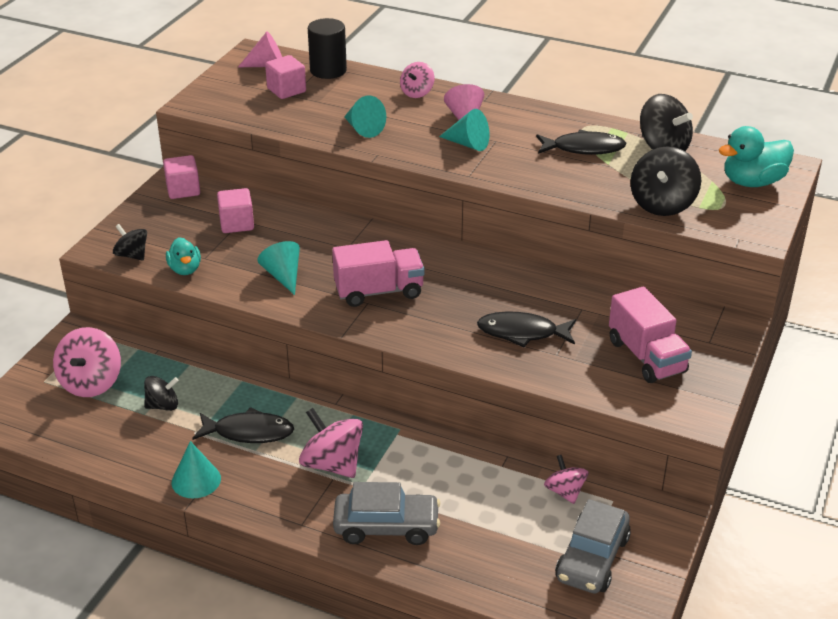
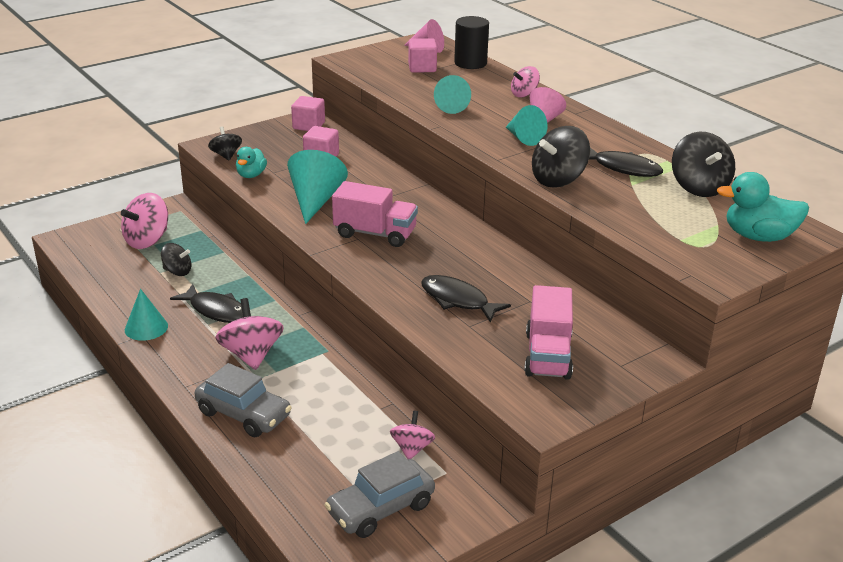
camera: 30 degrees right, 5 degrees down
(283, 276) = (315, 201): turquoise cone -> turquoise cone, size x1.55
(662, 204) = (647, 227): black spinning top -> black spinning top (558, 180)

